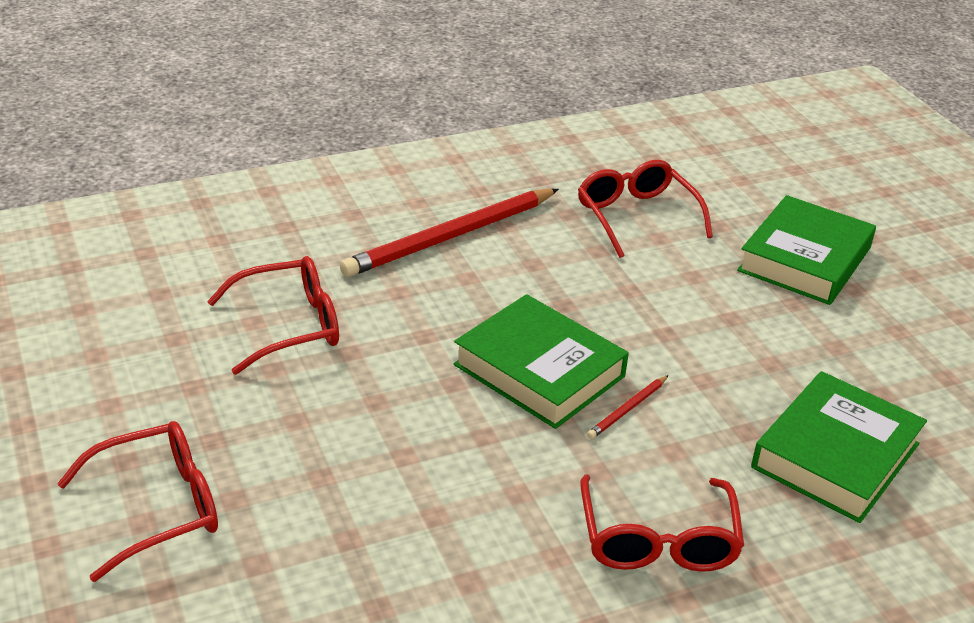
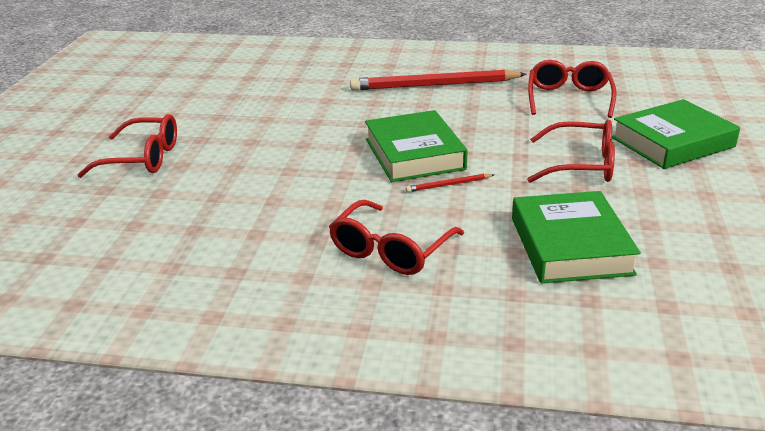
camera: 35 degrees right, 5 degrees down
(288, 326) = (295, 104): red glasses -> red glasses (580, 165)
(836, 456) = (570, 245): green book -> green book turned 75 degrees counterclockwise

